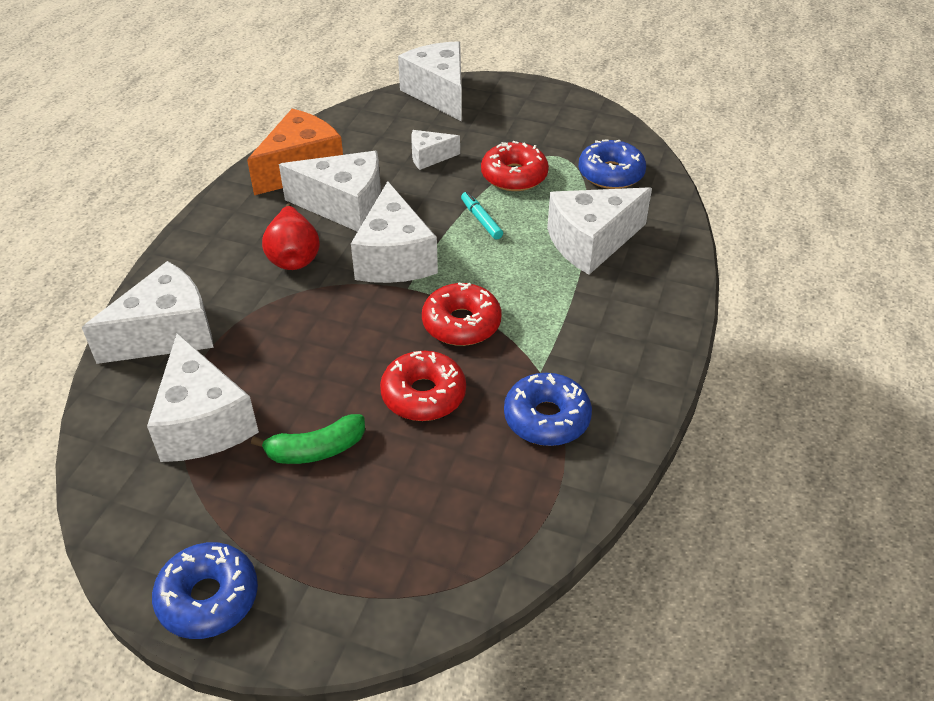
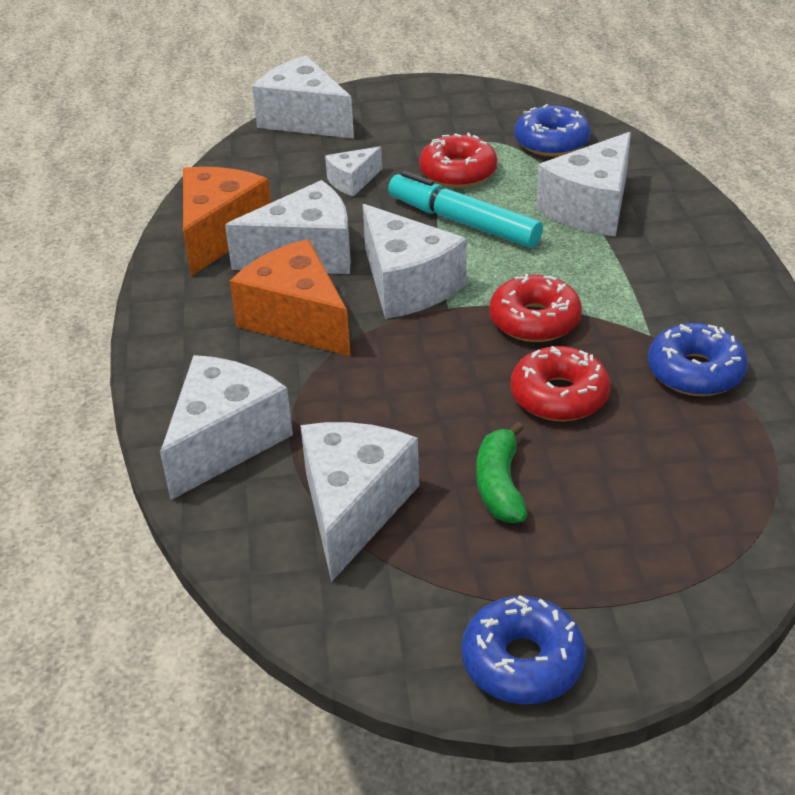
camera: 25 degrees left, 5 degrees down
(203, 422) = (353, 508): white cheese -> white cheese turned 120 degrees counterclockwise
(294, 257) = (297, 319): red pear -> orange cheese
(316, 450) = (500, 485): green banana -> green banana turned 135 degrees clockwise
(481, 220) = (463, 222): turquoise marker -> turquoise marker, size x2.05

